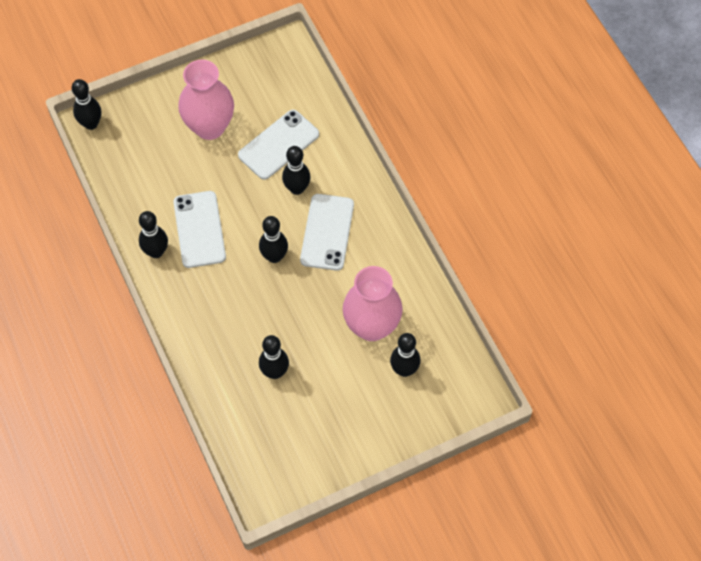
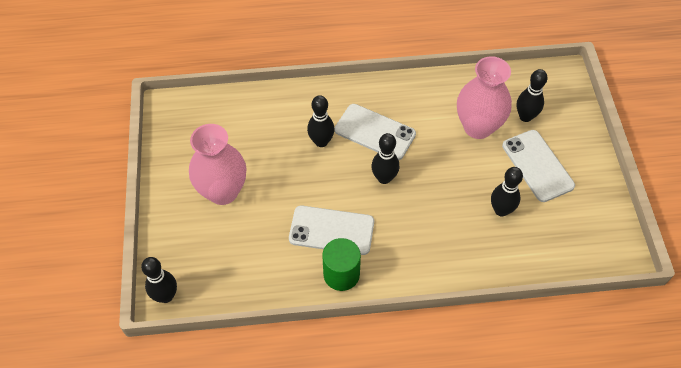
camera: 70 degrees left, 5 degrees down
(156, 252) = (341, 274): black bowling pin -> green cylinder
(278, 145) = (269, 142): white phone -> white phone (537, 165)

